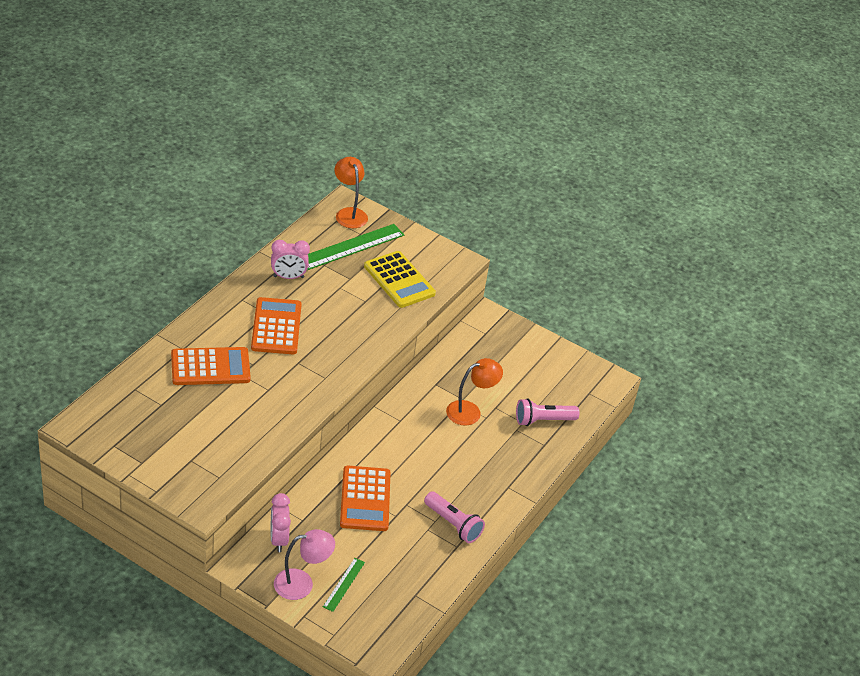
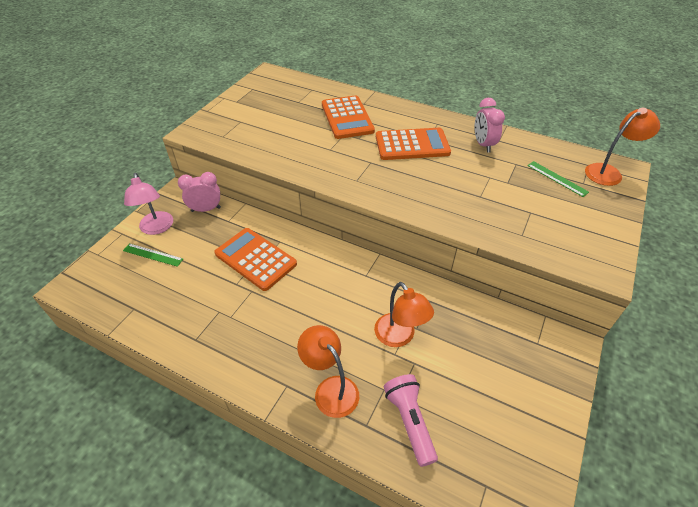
camera: 90 degrees right, 5 degrees up
(351, 247) = (557, 178): green ruler -> green ruler, size x0.52
(365, 499) = (255, 259): orange calculator -> orange calculator turned 45 degrees clockwise
(399, 280) = (530, 218): yellow calculator -> none
(453, 524) = (226, 333): pink flashlight -> none
(513, 460) = (330, 389): none -> orange lamp

